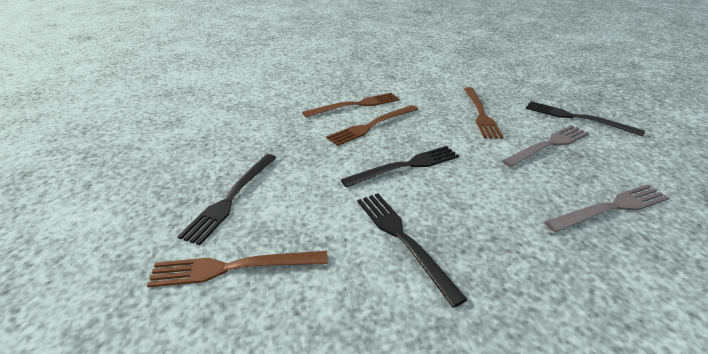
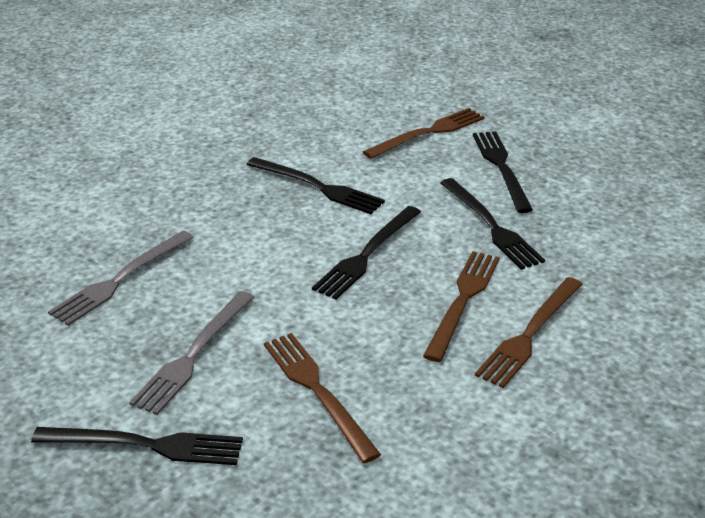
camera: 150 degrees right, 0 degrees up
(304, 157) = (491, 226): none -> black fork

